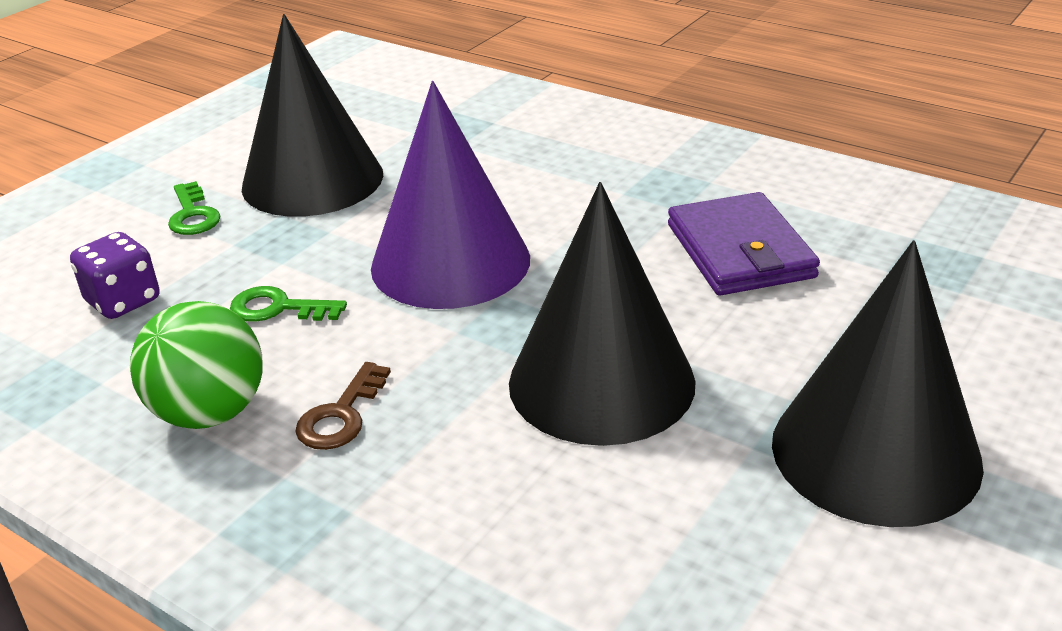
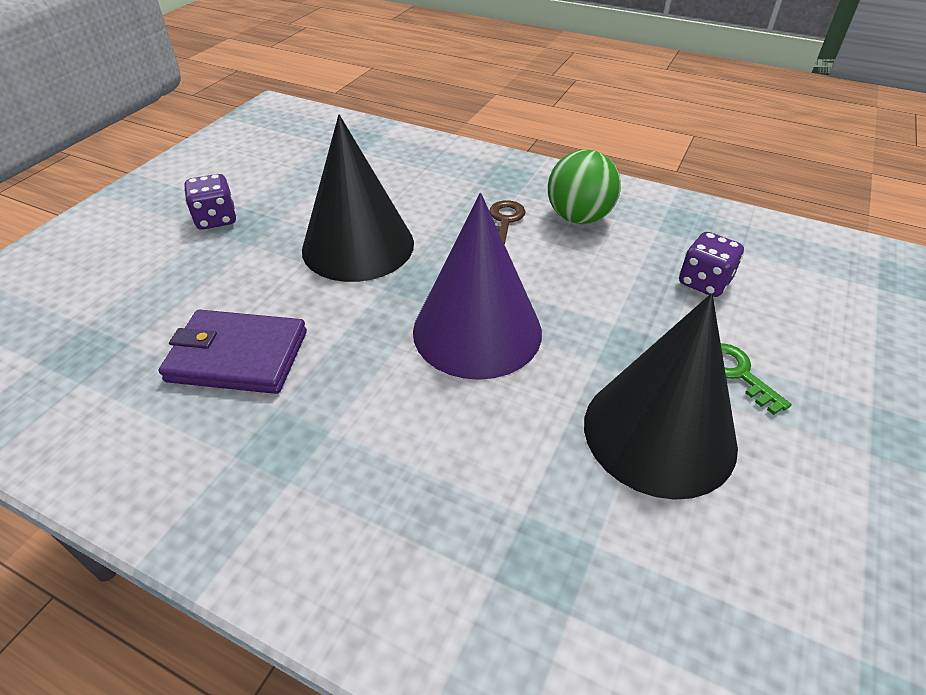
camera: 170 degrees right, 10 degrees up
(278, 308) = (587, 283): green key -> none
(740, 251) = (237, 356): purple wallet -> purple wallet turned 60 degrees counterclockwise
(875, 452) = (216, 219): black cone -> purple dice

